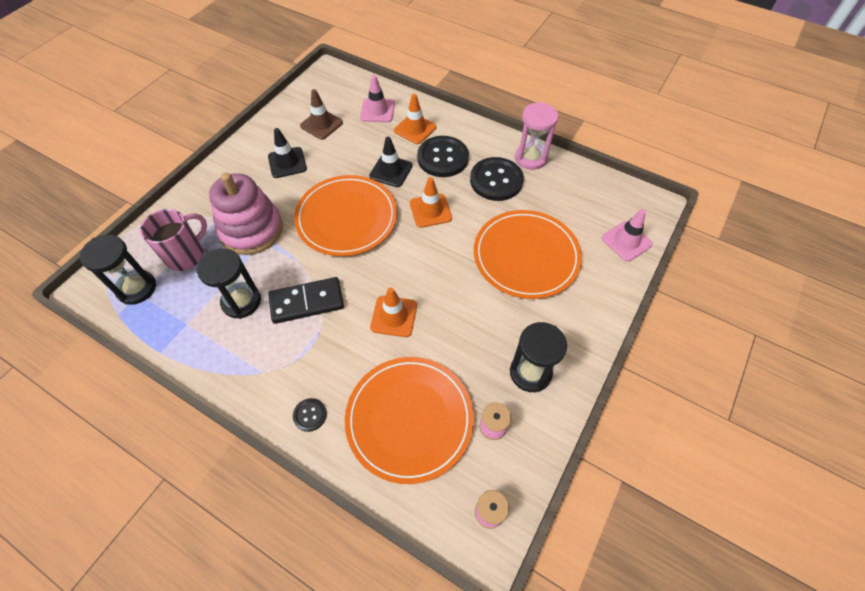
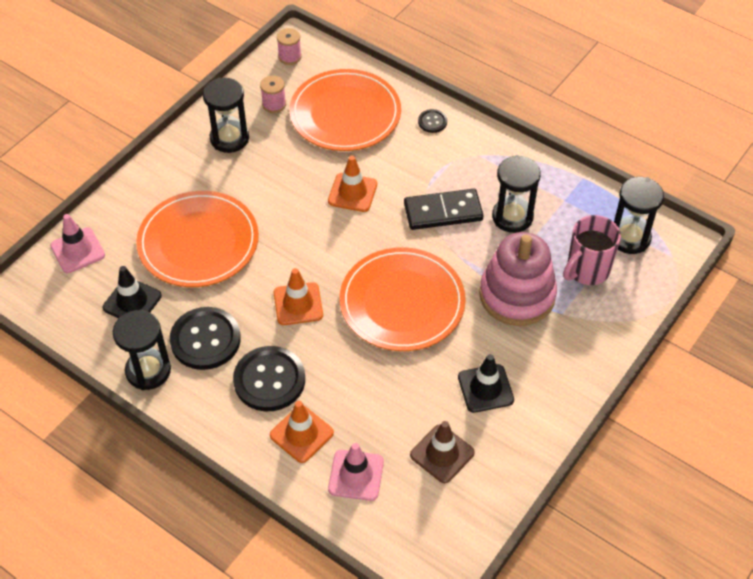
camera: 175 degrees left, 5 degrees down
(391, 171) = (343, 364): black traffic cone -> black traffic cone (132, 302)
(530, 158) = (148, 371): pink hourglass -> black hourglass

